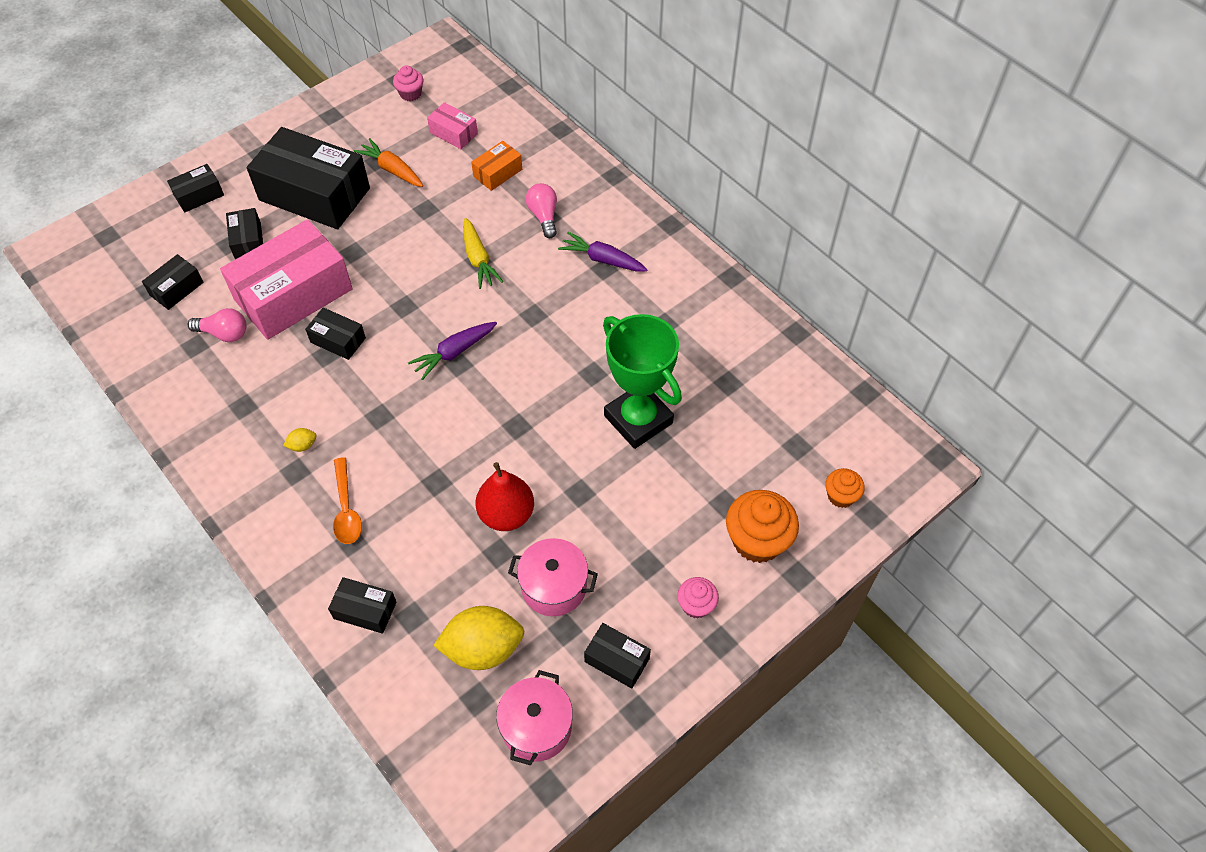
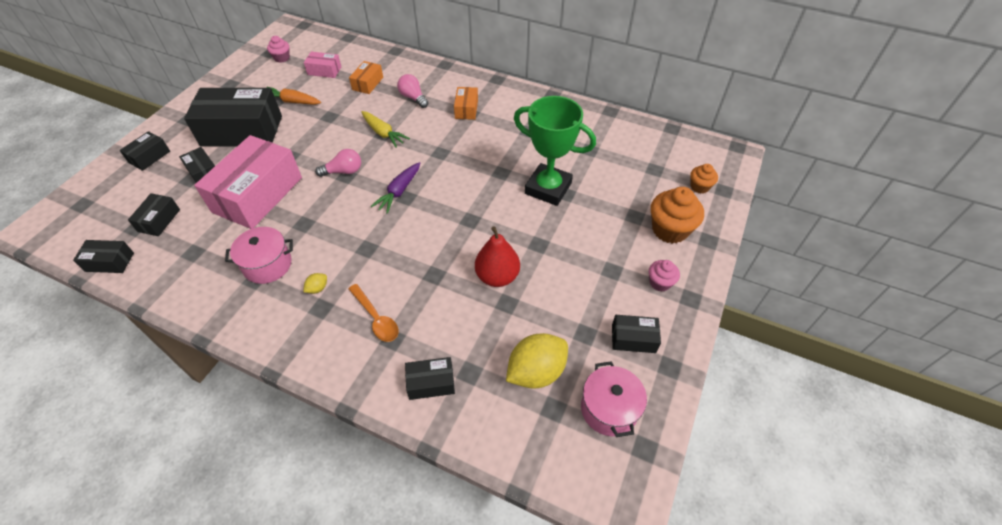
camera: 25 degrees left, 5 degrees down
(224, 333) = (214, 237): pink light bulb -> pink light bulb (343, 171)
(338, 340) = (308, 212): black box -> black box (109, 262)
(554, 587) = (559, 309): pink pot -> pink pot (267, 265)
(602, 259) = (466, 109): purple carrot -> orange box

